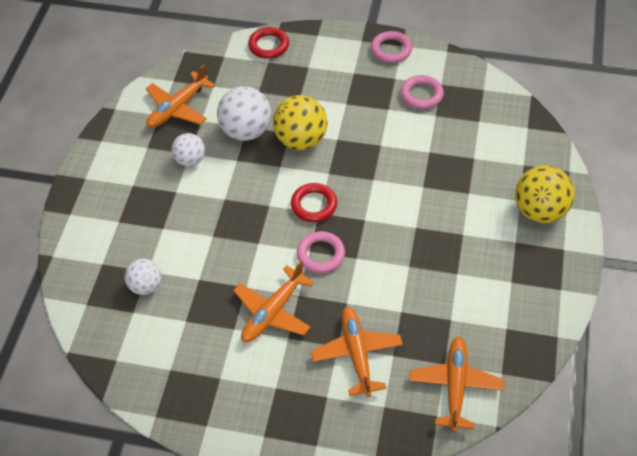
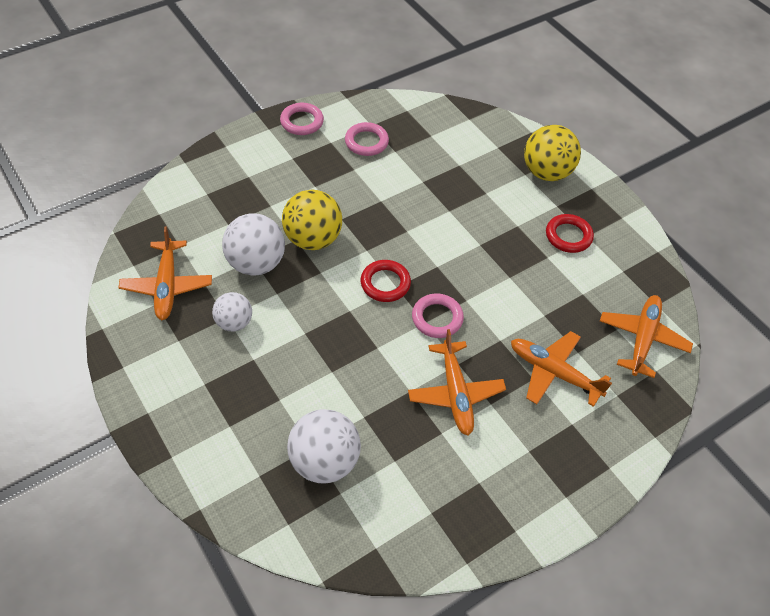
camera: 50 degrees left, 0 degrees up
(146, 286) = (324, 461): white ball -> white ball, size x1.64
(268, 45) = (191, 180): red ring -> red ring (568, 236)
(455, 386) = (642, 339): orange plane -> orange plane turned 60 degrees clockwise

